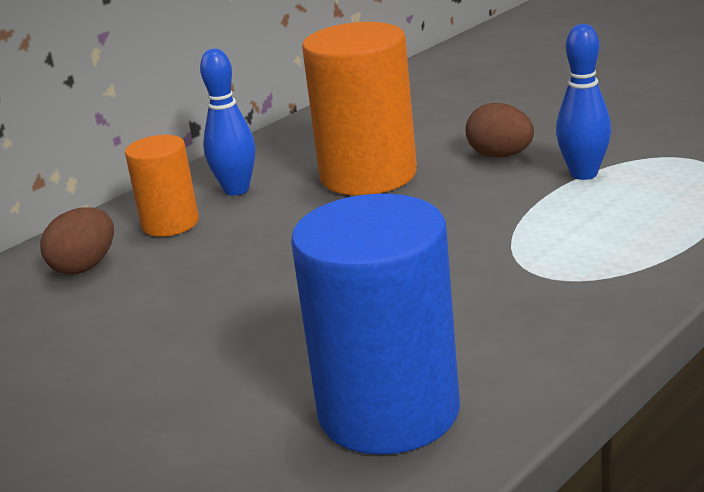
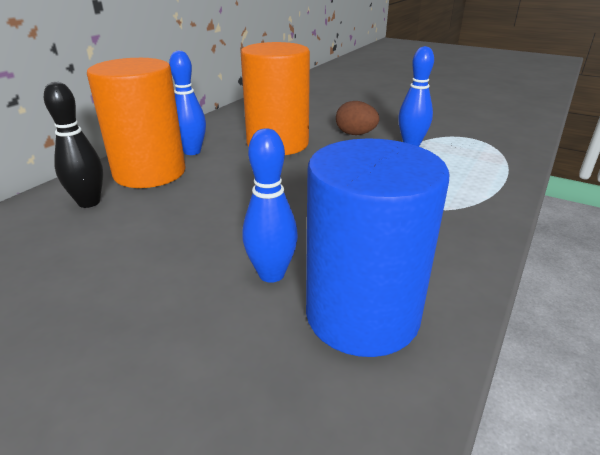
camera: 15 degrees left, 5 degrees up
(85, 266) = (89, 202): brown egg -> black bowling pin
(170, 224) = (150, 173): orange cylinder -> orange cylinder, size x1.77
(294, 362) = (271, 274): none -> blue bowling pin

